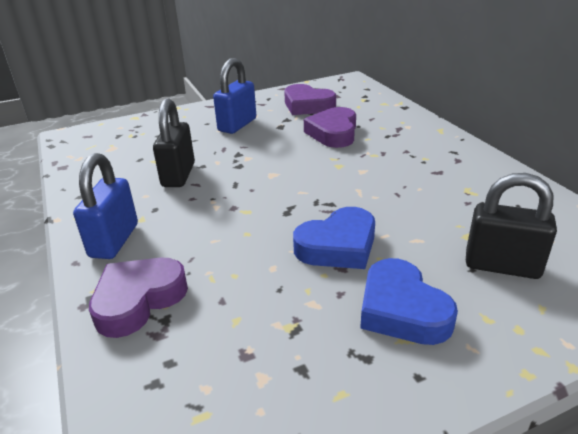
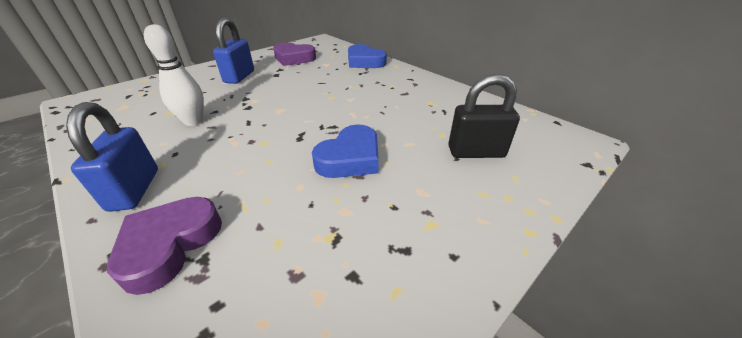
camera: 20 degrees left, 5 degrees up
(178, 175) = (193, 121): black padlock -> white bowling pin
(333, 133) = (319, 75): purple heart -> none
(402, 310) = (419, 201): blue heart -> blue heart (364, 61)

